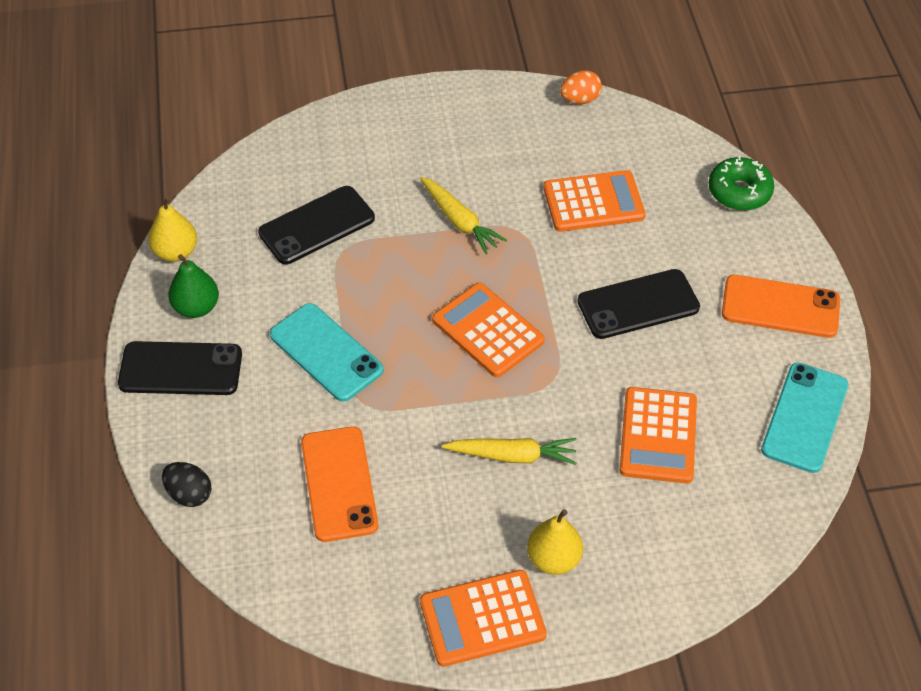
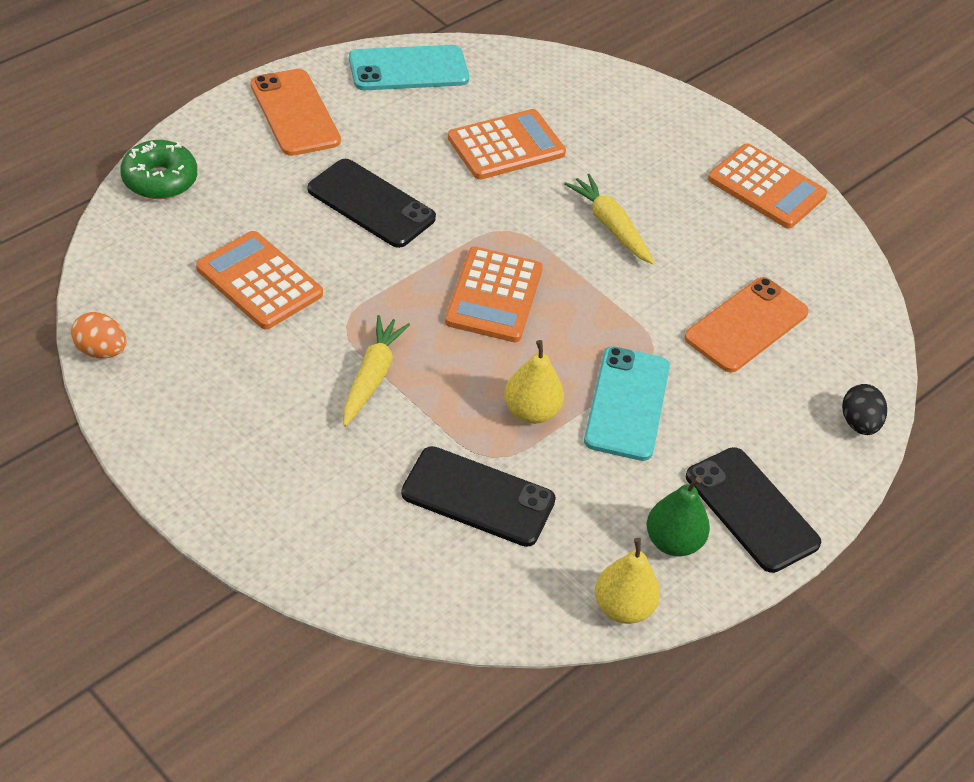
camera: 130 degrees left, 5 degrees down
(553, 559) = (678, 167): yellow pear -> yellow pear (531, 412)

